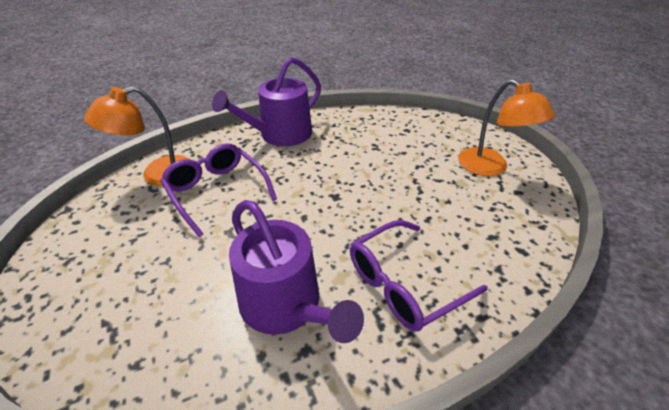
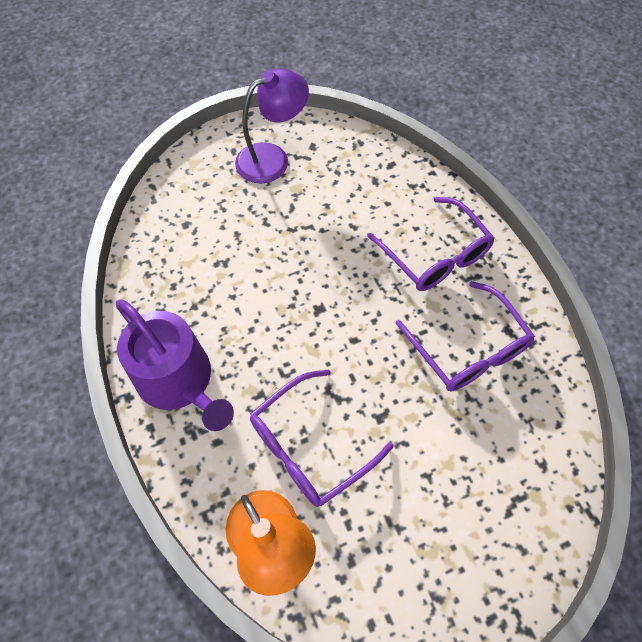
camera: 90 degrees left, 20 degrees up
(286, 305) = (468, 348): purple watering can -> purple glasses
(490, 168) = (272, 158): orange lamp -> purple lamp

